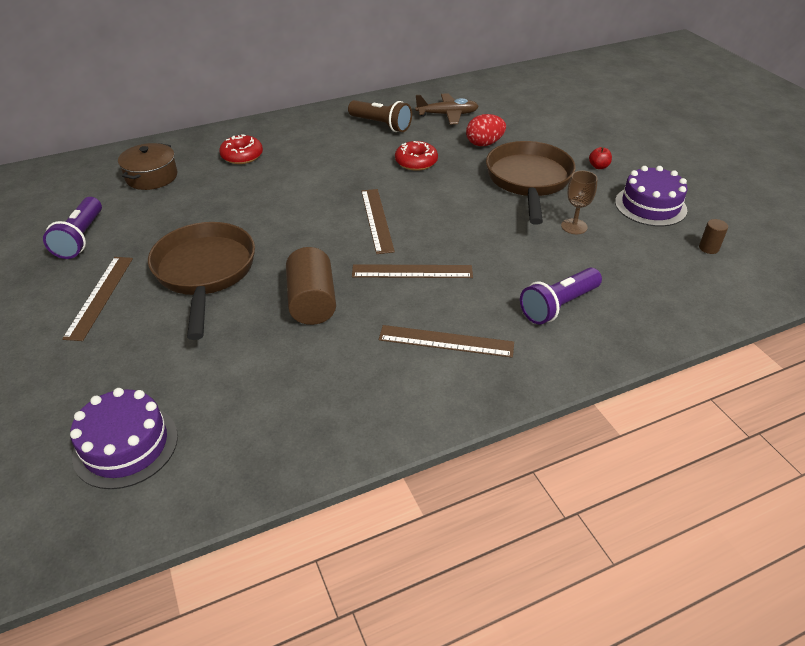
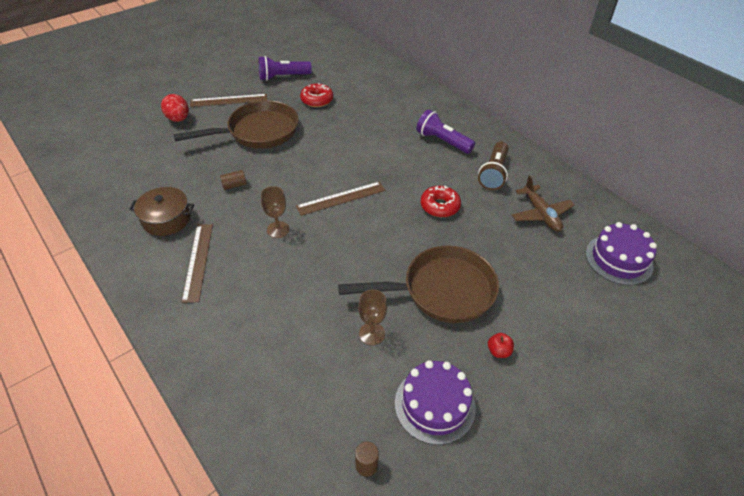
camera: 75 degrees right, 5 degrees up
(126, 445) = (110, 145): purple cake -> purple cake (618, 259)
(152, 177) = (359, 81): brown pot -> brown pot (166, 219)
(242, 156) = (404, 111): red donut -> red donut (317, 100)
(312, 302) = (234, 185): brown cylinder -> brown cylinder, size x0.47
(412, 271) = (278, 229): brown ruler -> brown goblet
(484, 144) = (497, 249): red egg -> red egg (178, 119)
(558, 306) = (247, 328): purple flashlight -> purple flashlight (442, 141)

